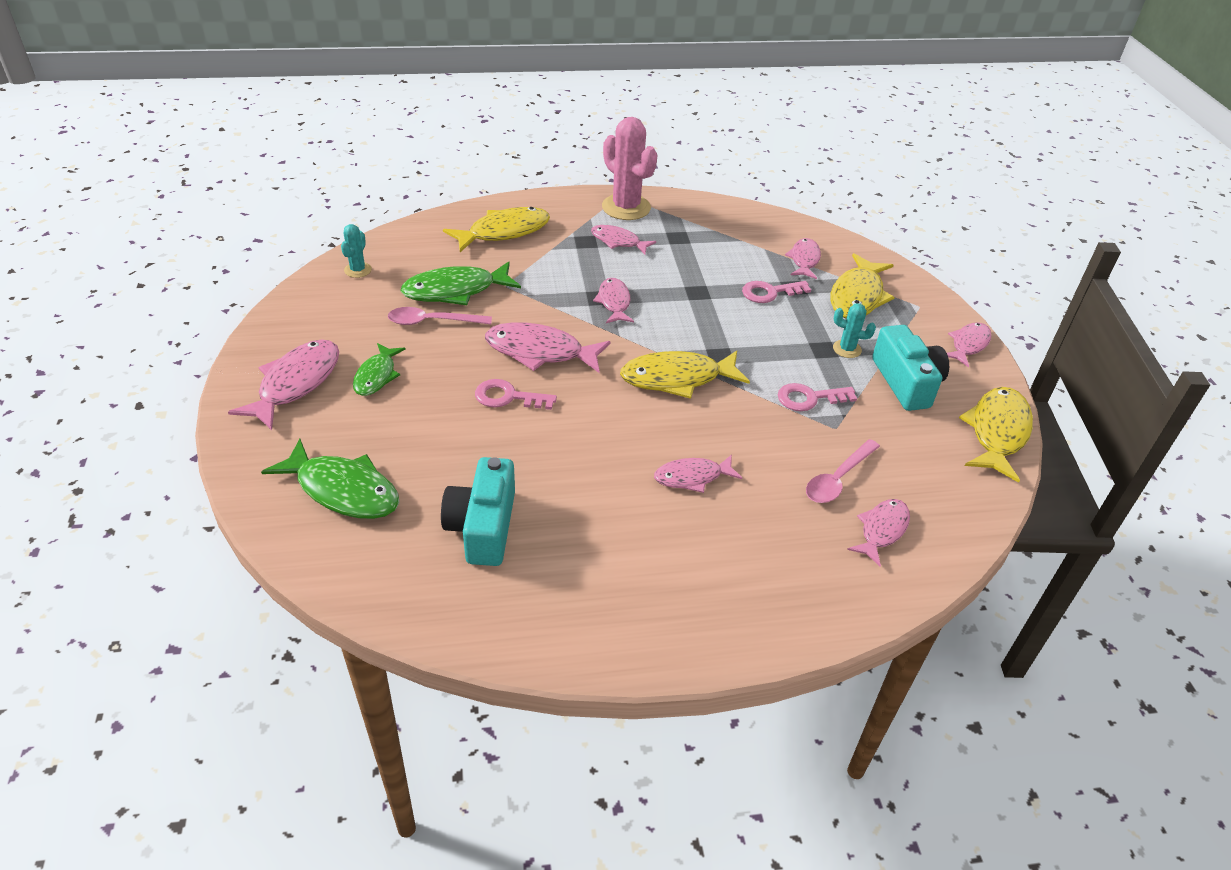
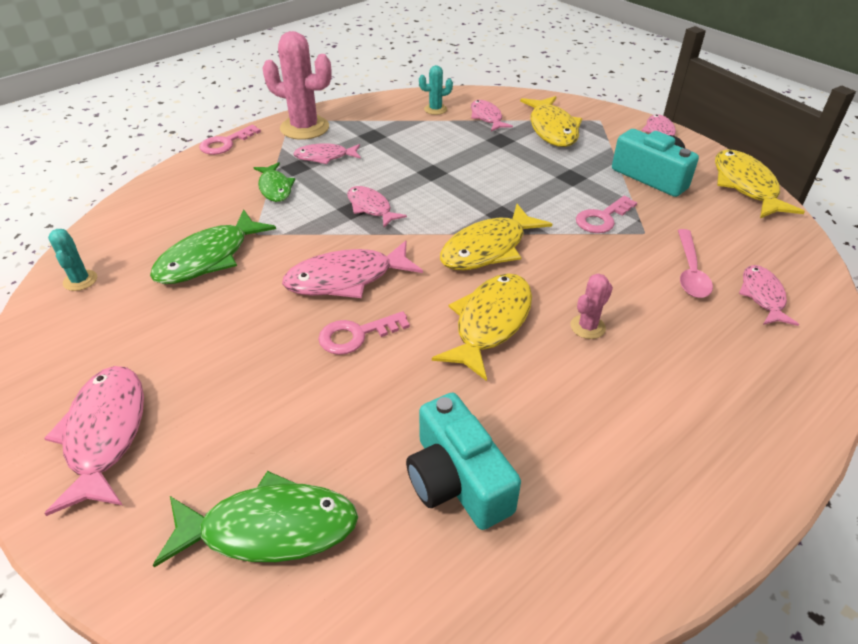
camera: 30 degrees left, 0 degrees up
(376, 376) = (197, 379): green fish -> green fish (275, 188)
(432, 321) = (211, 297): pink spoon -> none
(504, 232) = (209, 187): yellow fish -> yellow fish (490, 323)
(692, 477) = (587, 327): pink fish -> pink cactus
(769, 292) = (487, 151): pink key -> pink key (225, 143)
(847, 349) = (587, 170): turquoise cactus -> turquoise cactus (435, 109)

